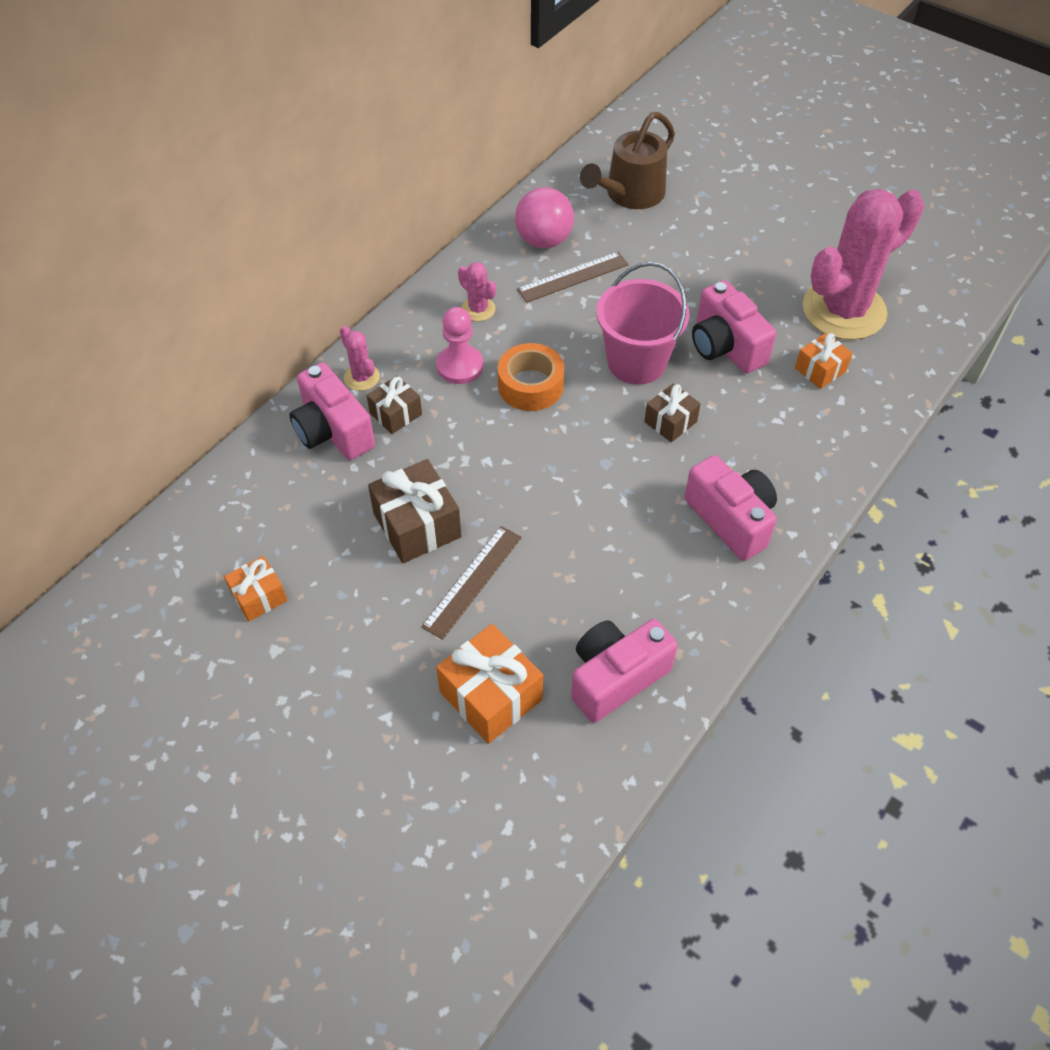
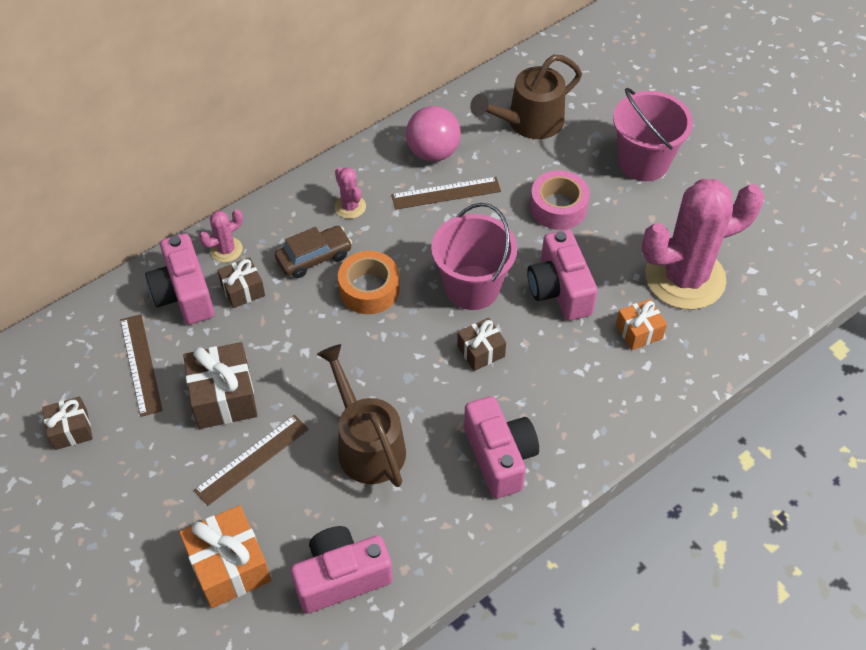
camera: 15 degrees right, 0 degrees up
(259, 596) = (71, 430): orange gift -> brown gift
(312, 512) = (141, 364): none -> brown ruler
(362, 377) = (226, 250): pink cactus -> pink cactus turned 75 degrees clockwise
(460, 366) = (314, 257): pink pawn -> brown car
(589, 538) = (366, 444): none -> brown watering can
(692, 269) = (558, 207): none -> pink tape
(758, 211) = (643, 162): none -> pink bucket

